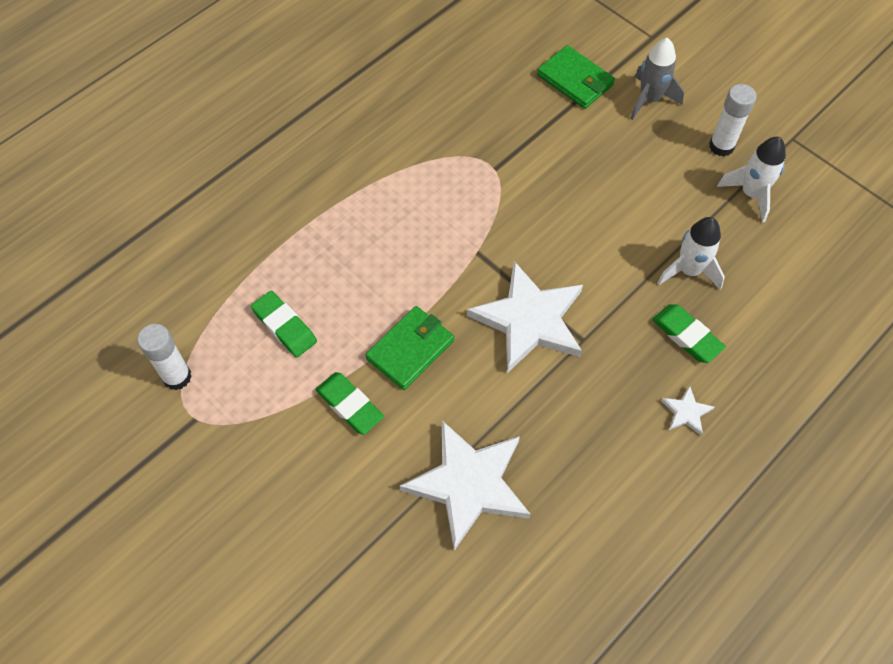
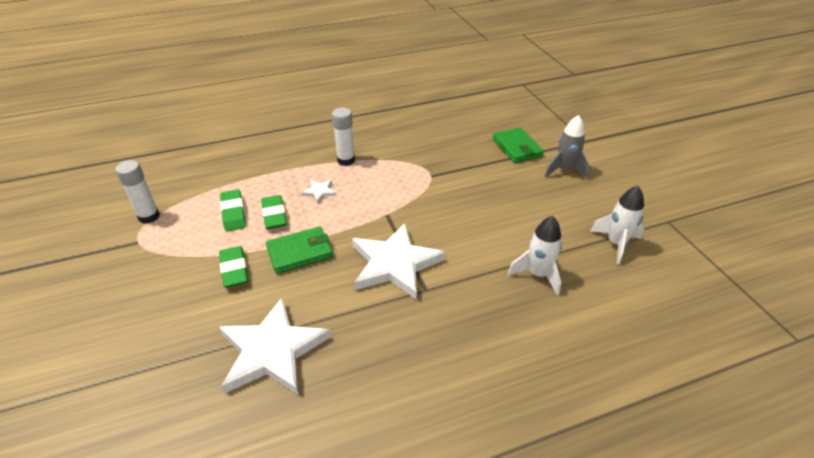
camera: 25 degrees right, 20 degrees down
(686, 336) = (511, 316): green eraser -> green eraser (274, 215)
(686, 412) = (478, 370): white star -> white star (319, 192)
(721, 146) = (606, 209): white glue stick -> white glue stick (346, 160)

